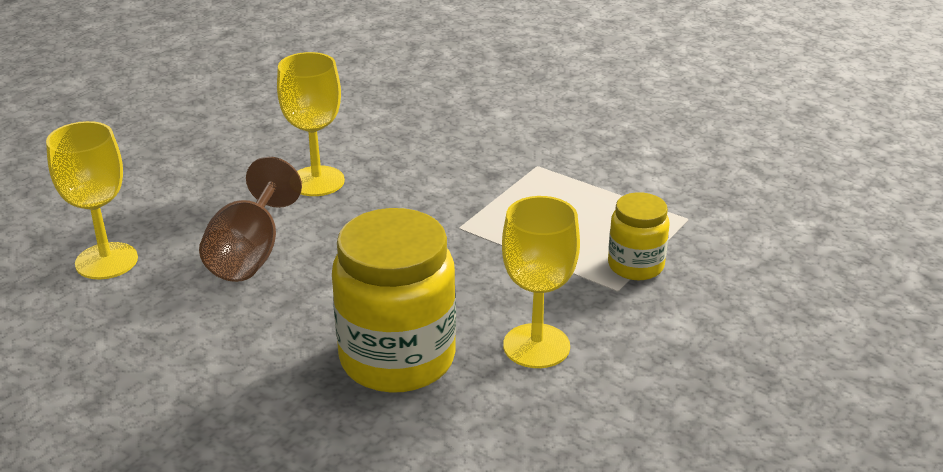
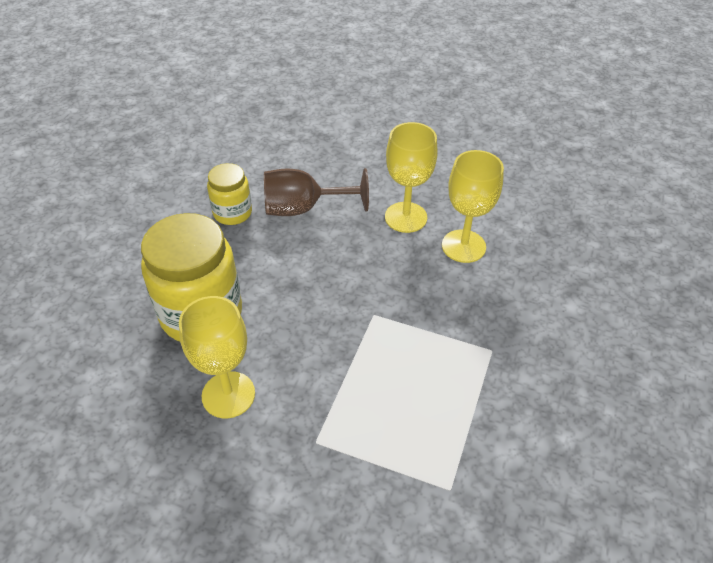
camera: 75 degrees right, 15 degrees up
(106, 261) = (277, 149): yellow goblet -> yellow goblet (463, 246)
(635, 266) = (355, 452): yellow jar -> yellow jar (232, 213)

